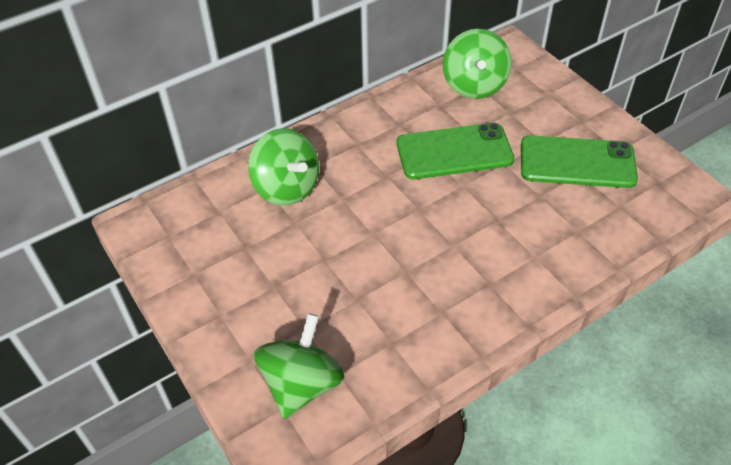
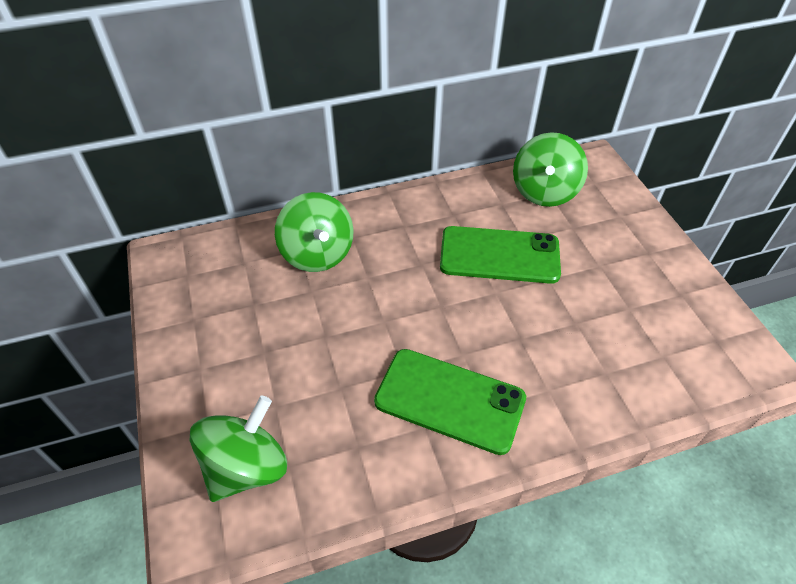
camera: 15 degrees right, 0 degrees up
(577, 162) = (629, 296): green phone -> green phone (449, 400)

